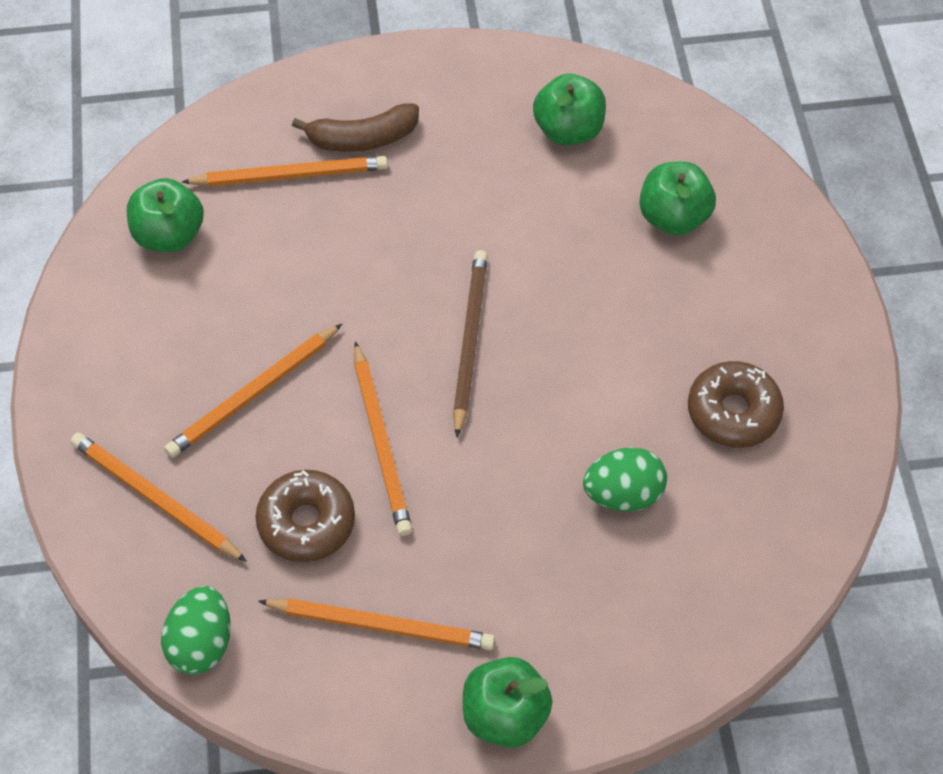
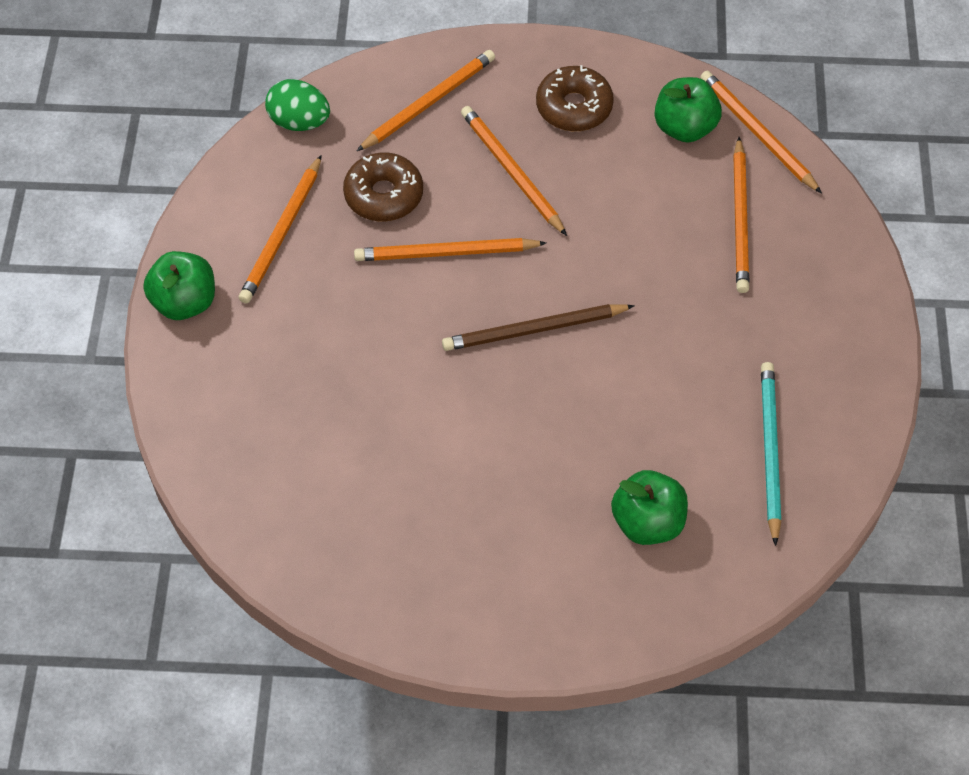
camera: 100 degrees right, 0 degrees up
(170, 170) = (757, 133): none -> orange pencil
(362, 139) = (778, 278): brown banana -> none
(469, 341) = (534, 330): brown pencil -> brown pencil turned 150 degrees clockwise
(568, 130) = (769, 451): green apple -> turquoise pencil
(623, 494) = (354, 419): green egg -> none
(733, 412) = (417, 524): brown donut -> brown donut (574, 107)

